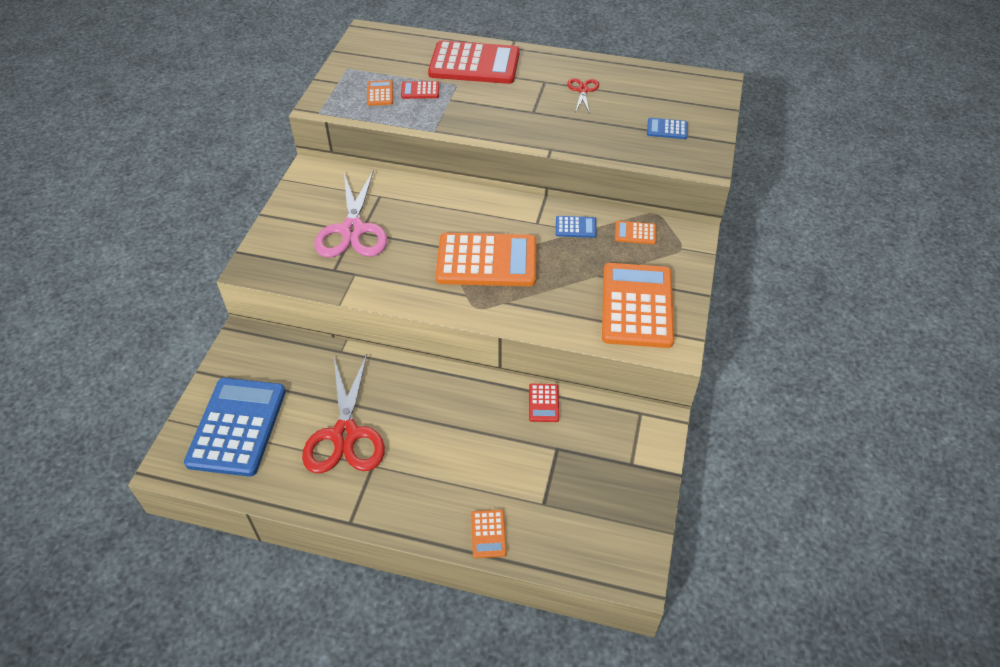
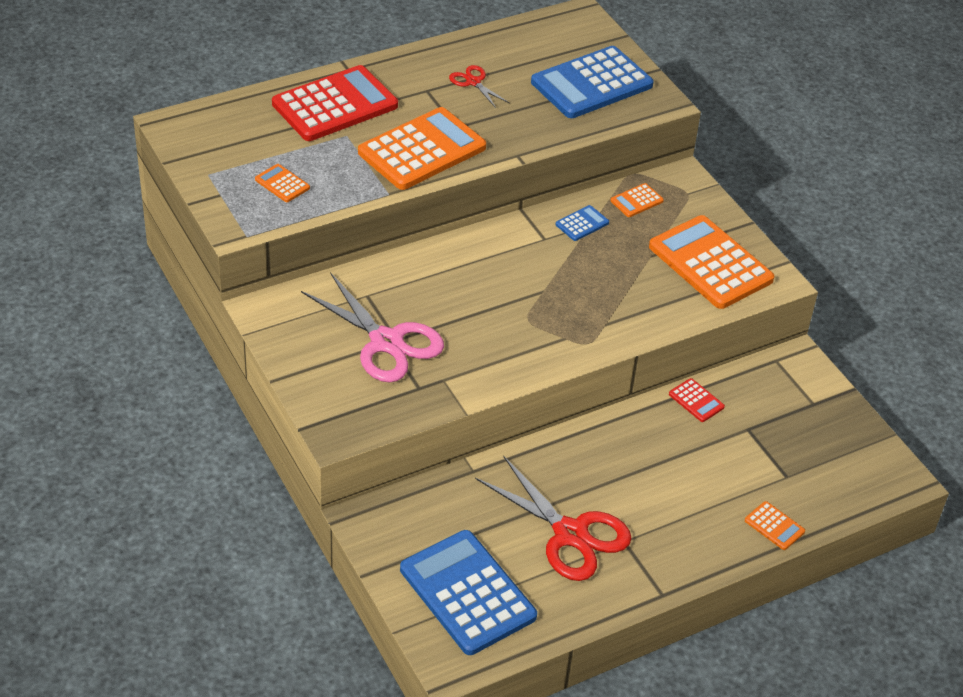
camera: 45 degrees left, 5 degrees down
(420, 90) = (318, 160): red calculator -> none
(487, 261) = (545, 298): orange calculator -> orange calculator (422, 150)
(667, 129) = (591, 84): blue calculator -> blue calculator, size x2.34

